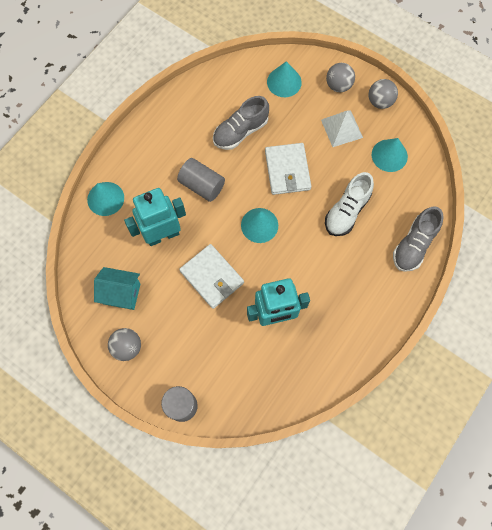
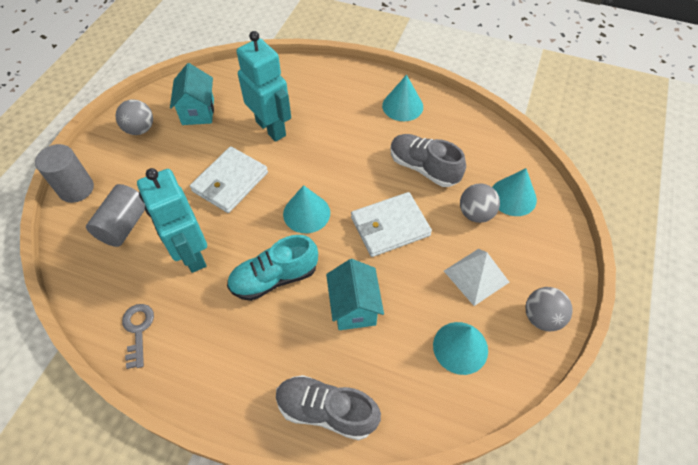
camera: 75 degrees right, 15 degrees down
(105, 198) = (300, 75): turquoise cone -> turquoise cone (402, 106)
(202, 185) = (341, 148): grey cylinder -> grey cylinder (124, 225)
(310, 259) = (274, 278): none -> turquoise shoe
(331, 360) = (138, 330): none -> grey key
(338, 85) = (540, 259): grey ball -> grey ball (475, 214)
(346, 211) = (354, 307): white shoe -> turquoise house

